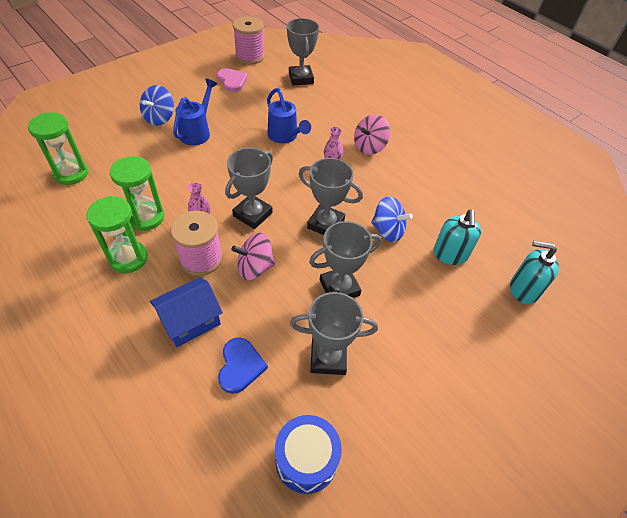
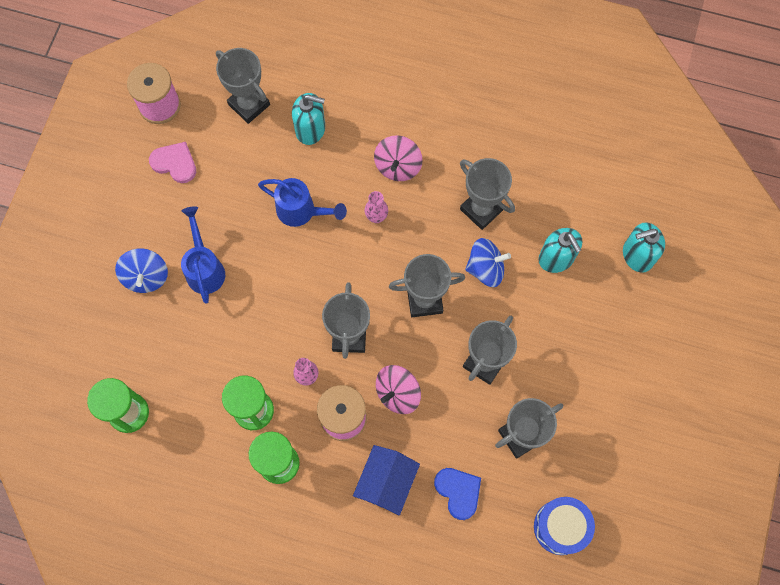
camera: 30 degrees left, 20 degrees up
(328, 104) = (310, 129): none -> turquoise soap dispenser
(411, 197) = (481, 209): none -> grey trophy

